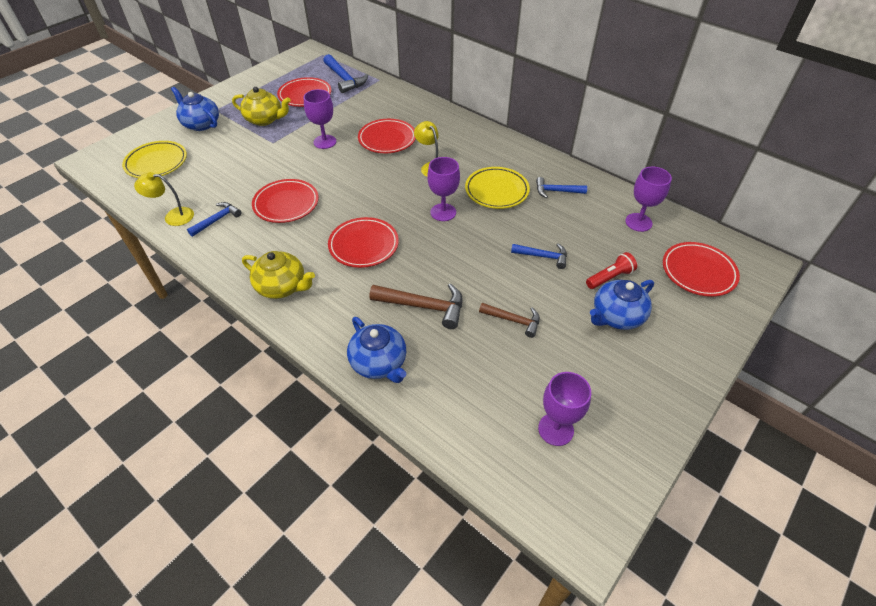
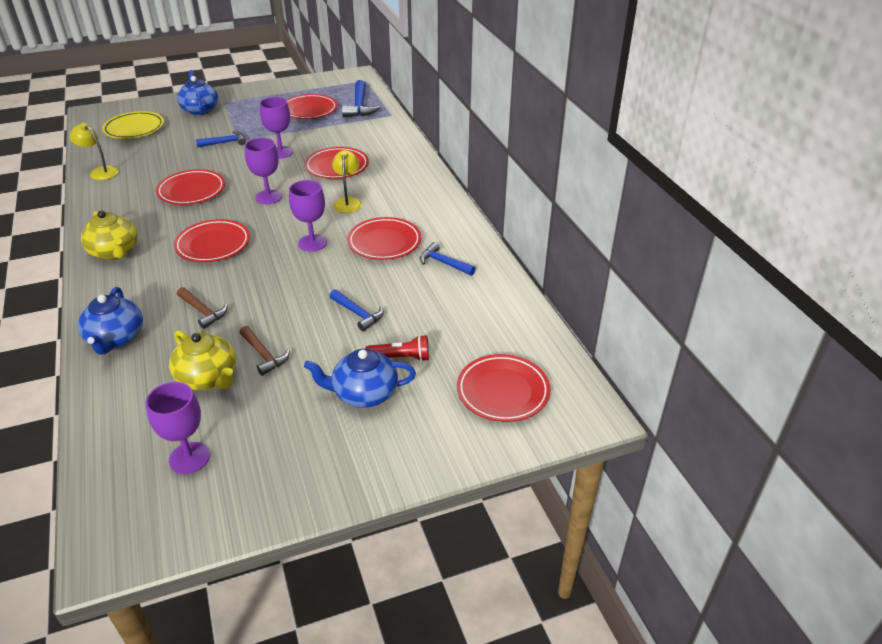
camera: 30 degrees right, 10 degrees down
(217, 220) = (127, 185): blue hammer -> blue hammer (225, 142)
(265, 119) = (253, 120): yellow teapot -> yellow teapot (208, 378)
(424, 306) = (203, 311): brown hammer -> brown hammer, size x0.64
(496, 191) = (384, 242): yellow plate -> red plate
(638, 222) = (495, 321): purple goblet -> purple goblet (268, 197)

